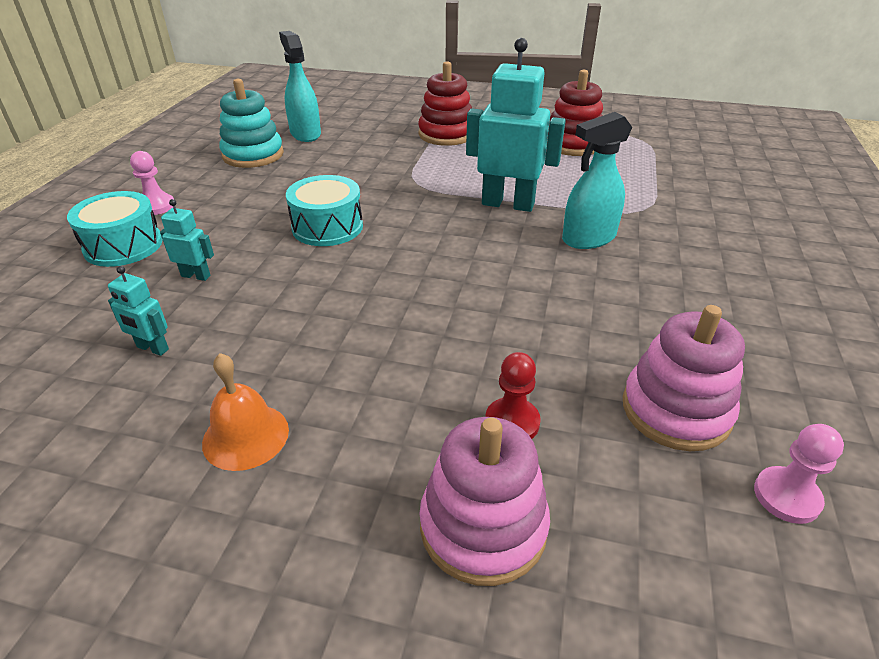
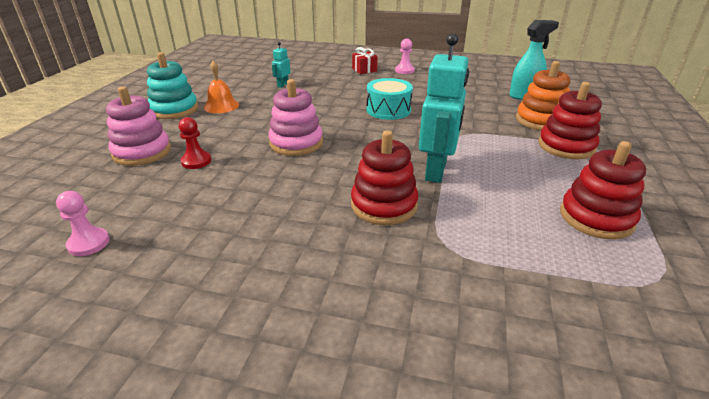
camera: 90 degrees right, 5 degrees down
(123, 245) = (364, 70): turquoise drum -> red gift
(196, 276) = (337, 86): turquoise robot -> none
(253, 155) = (479, 84): turquoise stacking toy -> turquoise stacking toy (174, 109)
(382, 136) = (540, 120): none -> orange stacking toy
(588, 238) = (384, 205): turquoise spray bottle -> red stacking toy
(676, 410) = (175, 215): pink stacking toy -> pink stacking toy (296, 143)

